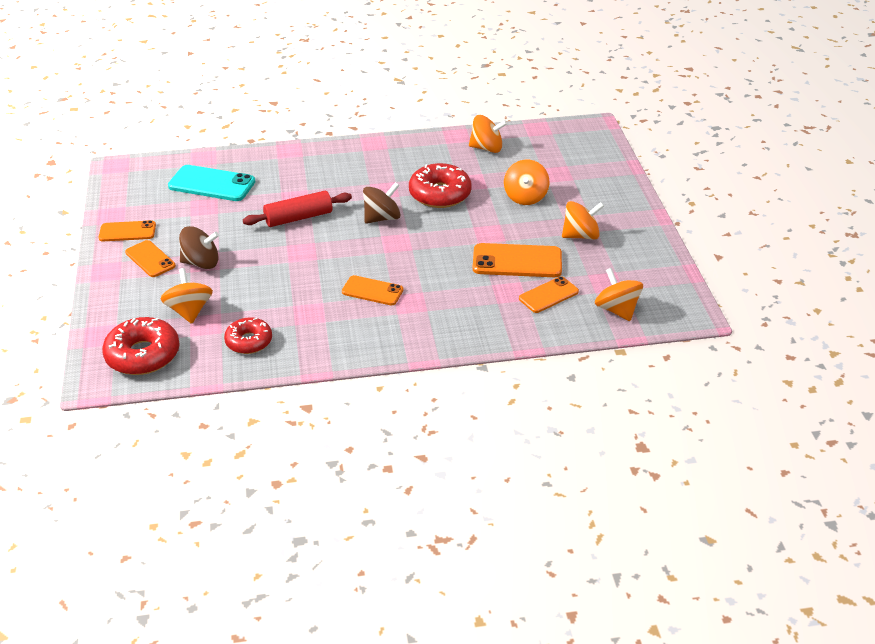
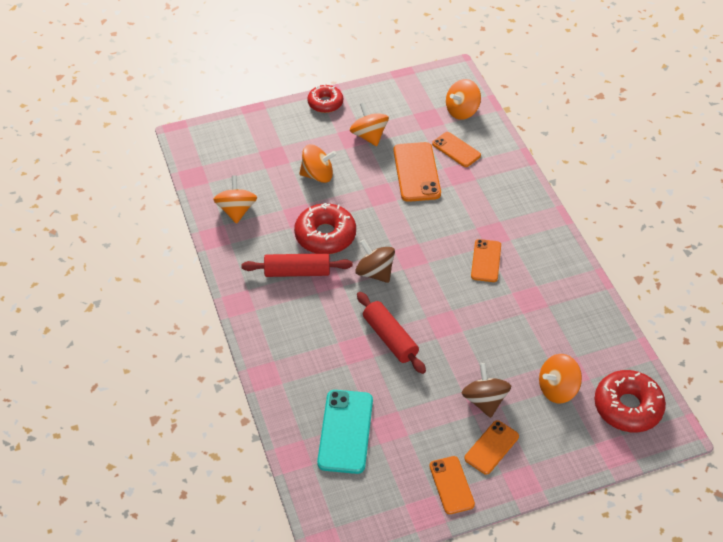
camera: 100 degrees left, 10 degrees up
(249, 341) = (581, 333): red donut -> red donut (325, 103)
(398, 175) = (297, 272): none -> red rolling pin

